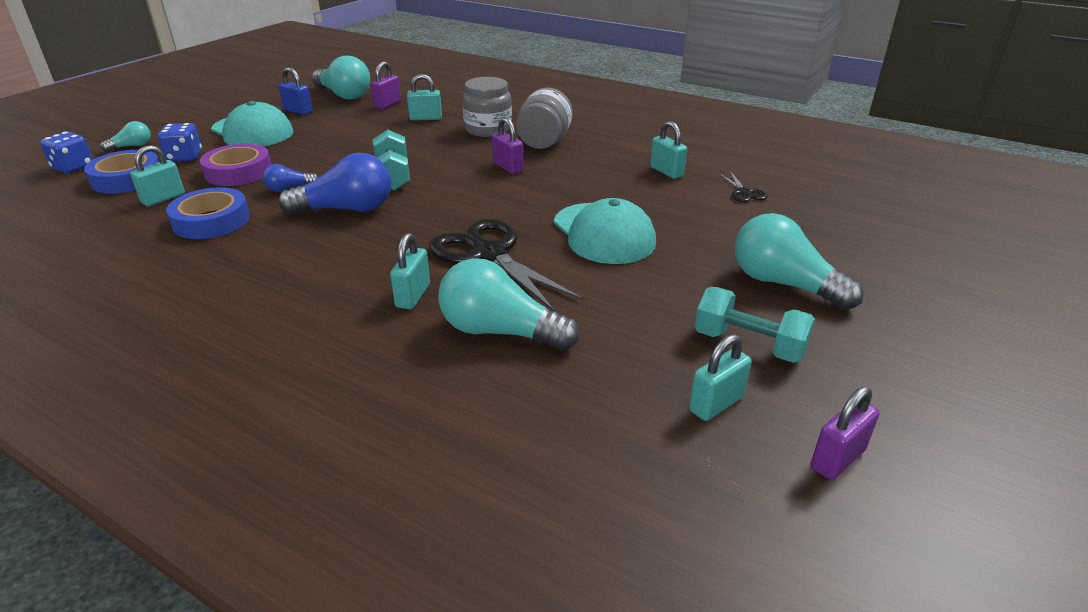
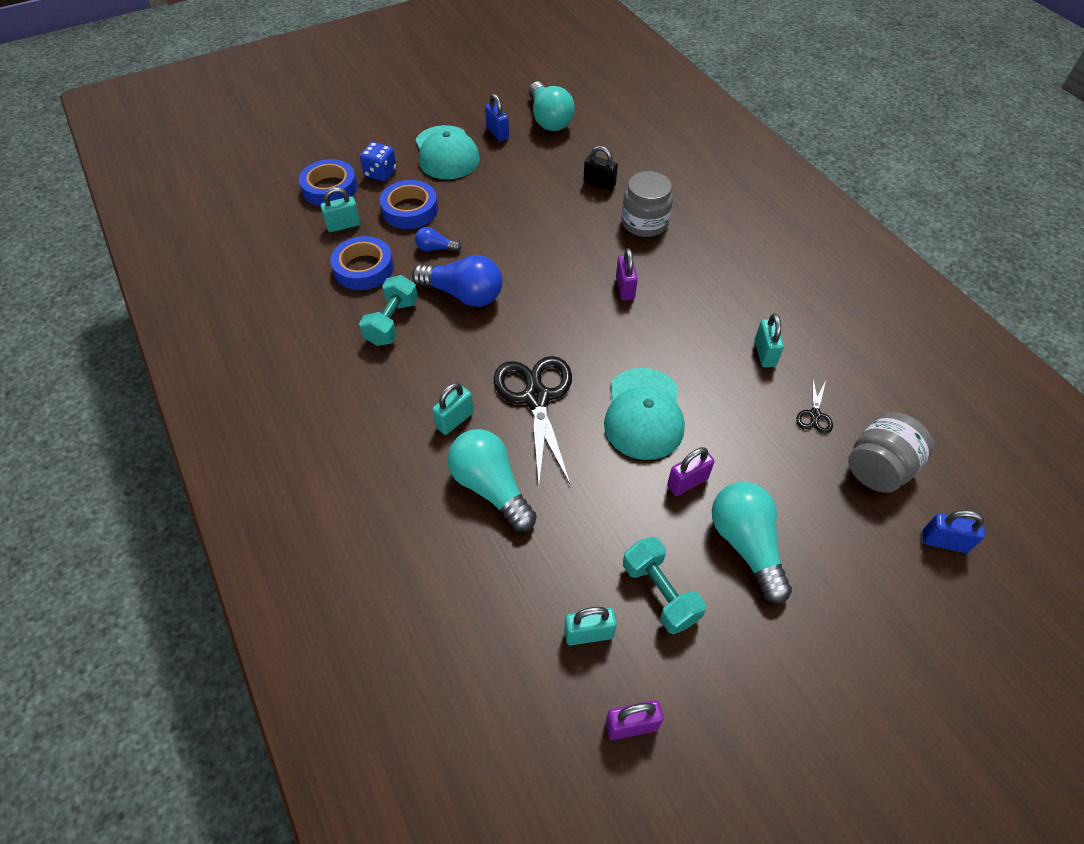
camera: 30 degrees right, 20 degrees up
(73, 167) = (300, 158): blue dice -> none
(132, 146) = (350, 143): turquoise light bulb -> none
(238, 172) = (410, 210): purple tape -> blue tape
(387, 104) = (578, 149): purple padlock -> purple padlock (687, 482)
(393, 176) = (522, 264): turquoise dumbbell -> turquoise dumbbell (392, 322)
(425, 118) = (599, 184): turquoise padlock -> black padlock
(544, 142) = (682, 263): grey jar -> grey jar (878, 468)
(920, 229) = (944, 542): none -> blue padlock

